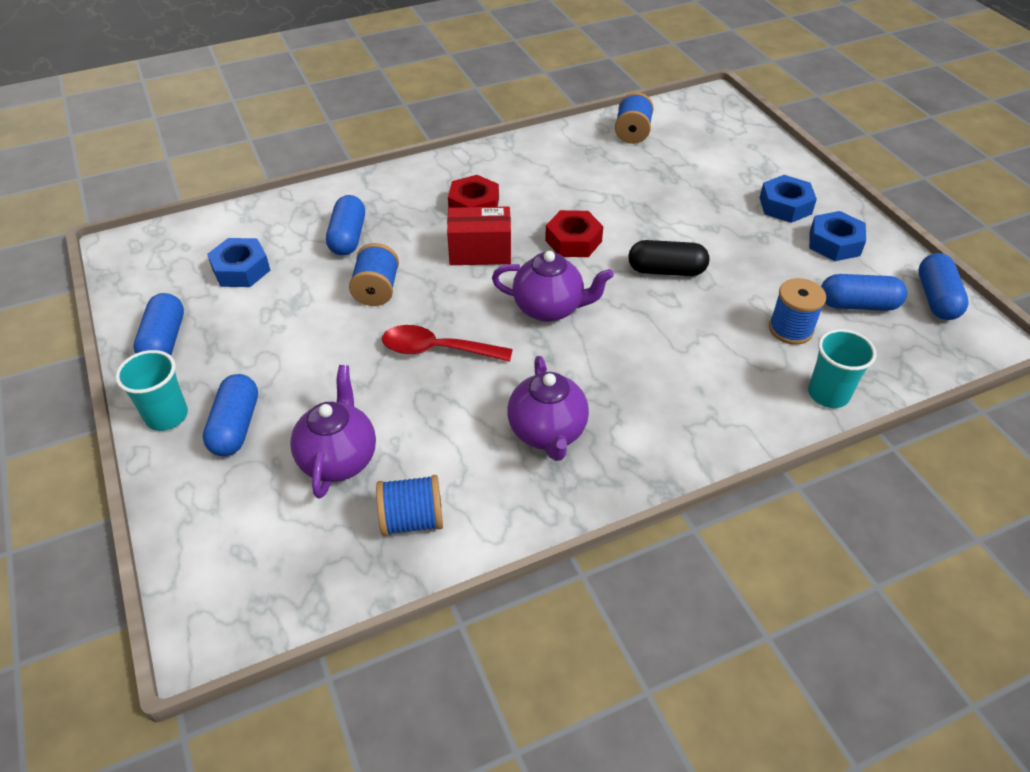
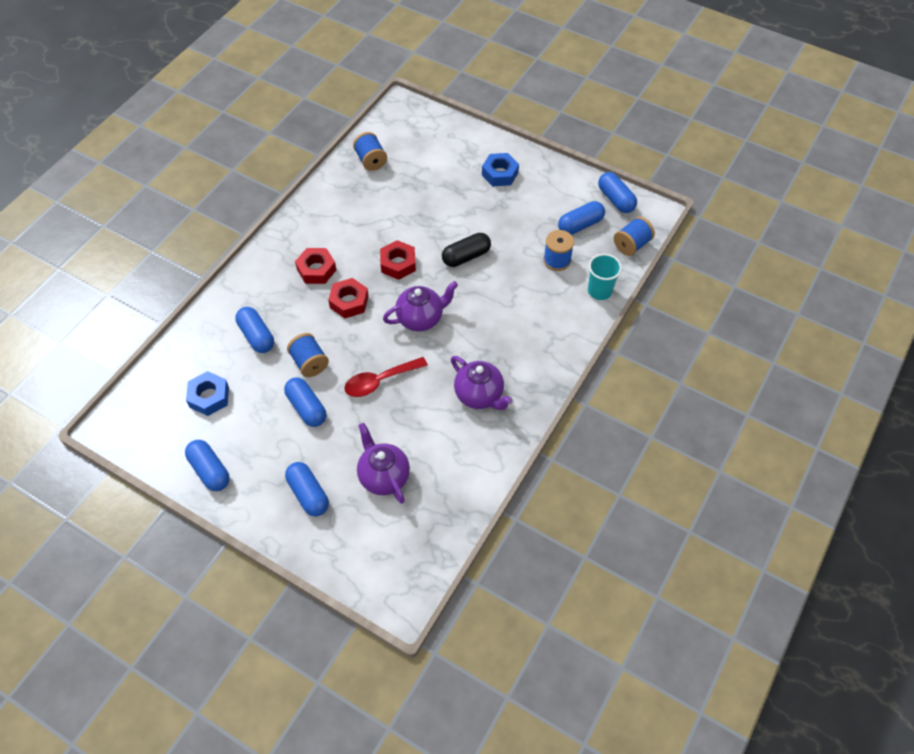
camera: 35 degrees left, 10 degrees up
(167, 416) = (261, 513): turquoise cup -> none
(328, 333) = (307, 408): none -> blue capsule
(412, 519) = (451, 484): blue spool -> blue spool (631, 245)
(480, 252) = (349, 302): red box -> red nut
(834, 243) = (543, 188): blue nut -> none

